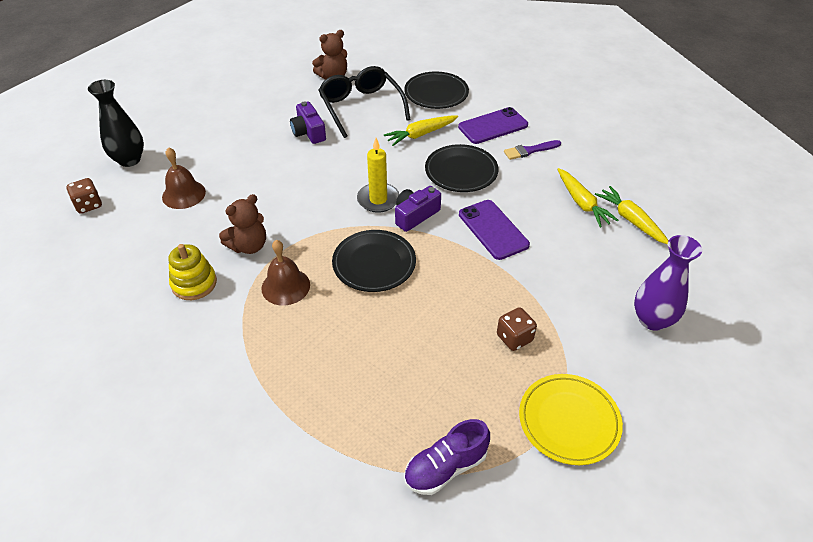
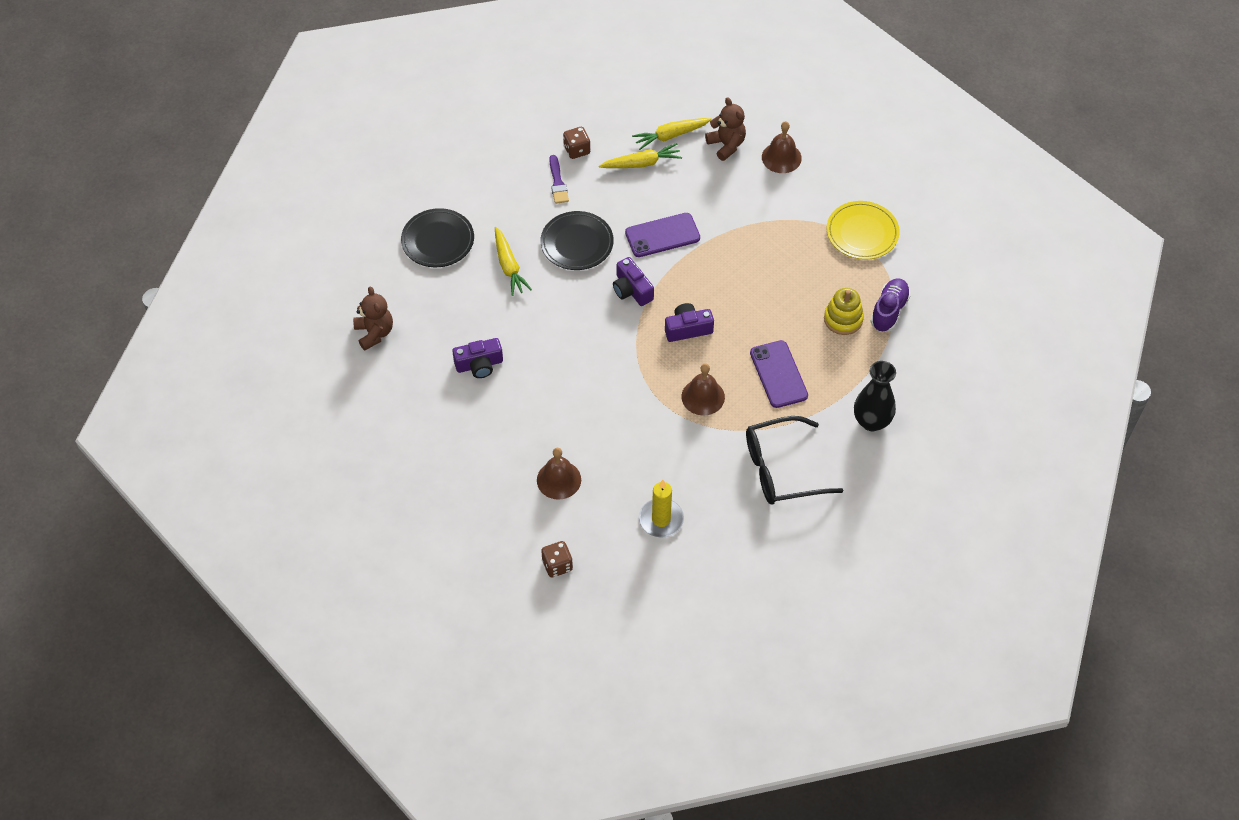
camera: 80 degrees left, 10 degrees up
(129, 160) = (488, 534): black vase -> black vase (871, 421)
(194, 283) = (686, 467): yellow stacking toy -> yellow stacking toy (843, 319)
(249, 246) = (646, 423): brown teddy bear -> brown teddy bear (726, 145)
(361, 107) = (445, 312): black glasses -> black glasses (781, 469)
(374, 264) = (688, 329): black plate -> purple camera
(378, 199) = (603, 315): yellow candle -> yellow candle (661, 519)
(445, 467) = (889, 311): purple shoe -> purple shoe turned 135 degrees counterclockwise
(493, 126) = (510, 203): purple phone -> purple phone (778, 374)
(514, 338) = (785, 247): brown dice -> brown dice (577, 150)
(652, 320) = (781, 157): purple vase -> brown bell

